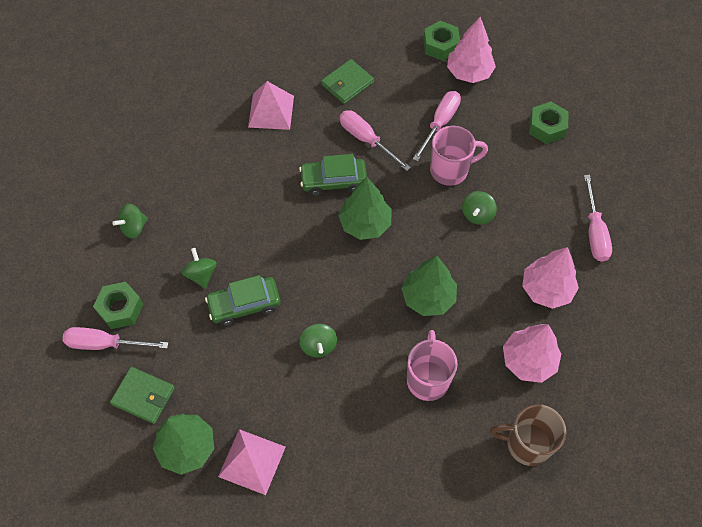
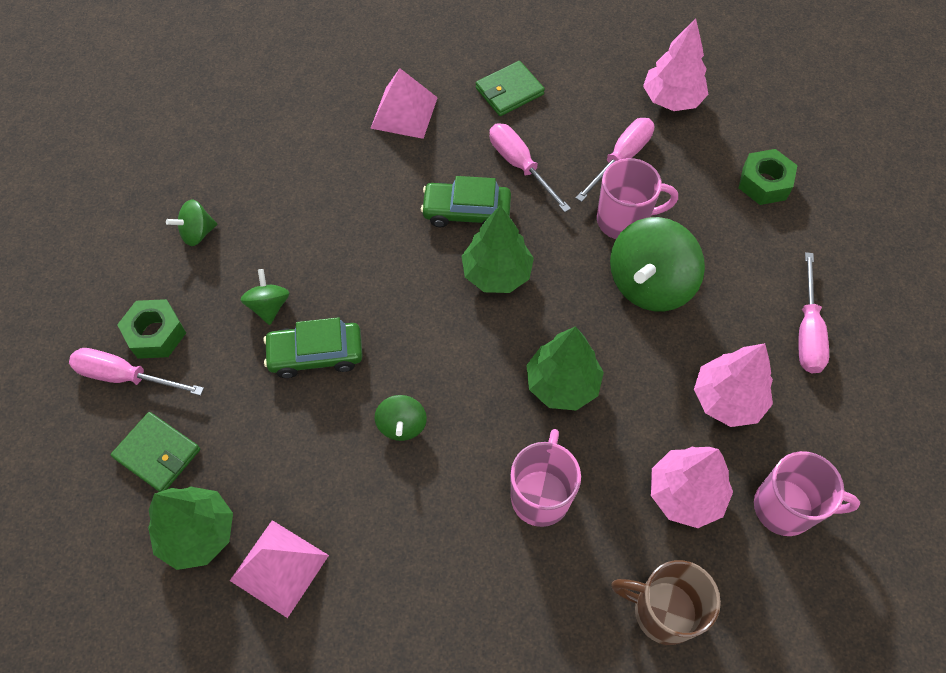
camera: 10 degrees right, 0 degrees up
(440, 45) = (640, 60): green nut -> none
(477, 214) = (649, 284): green spinning top -> green spinning top, size x1.98
(598, 359) = (785, 508): none -> pink mug

